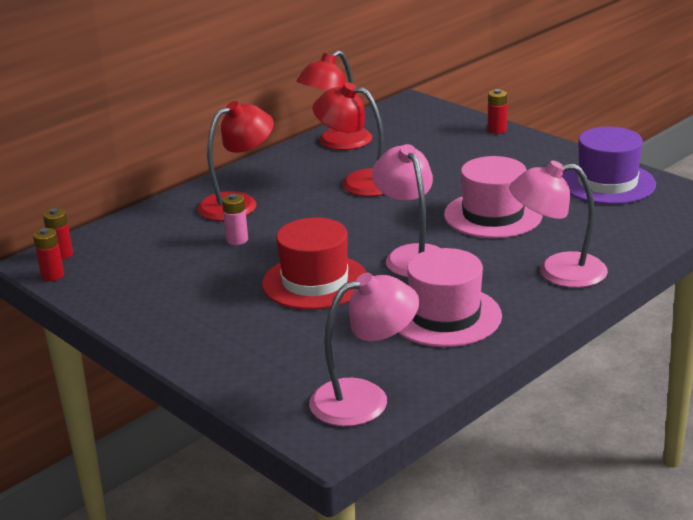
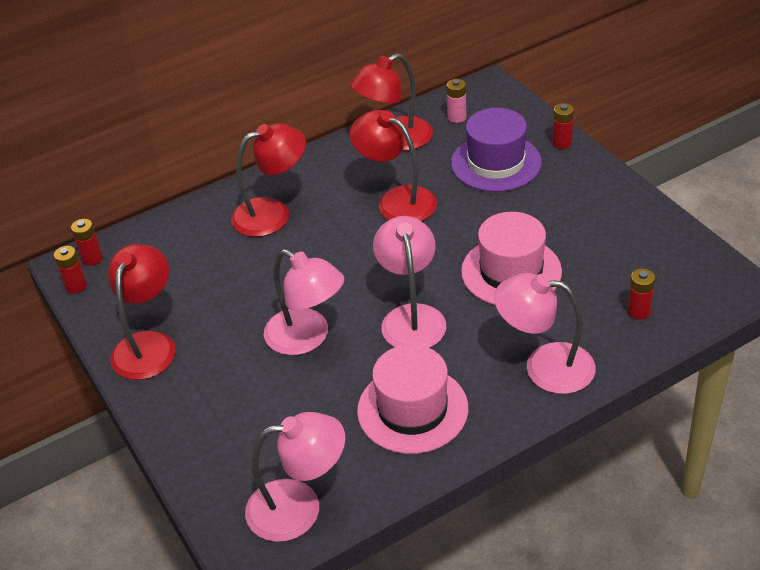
camera: 15 degrees right, 15 degrees up
(150, 306) = (148, 344): none -> red lamp
(237, 240) = (255, 266): pink battery -> pink battery (457, 117)
(315, 282) = (307, 338): red hat -> pink lamp
(607, 183) = (645, 243): purple hat -> purple hat (496, 163)
(625, 226) = (638, 311): none -> red battery

